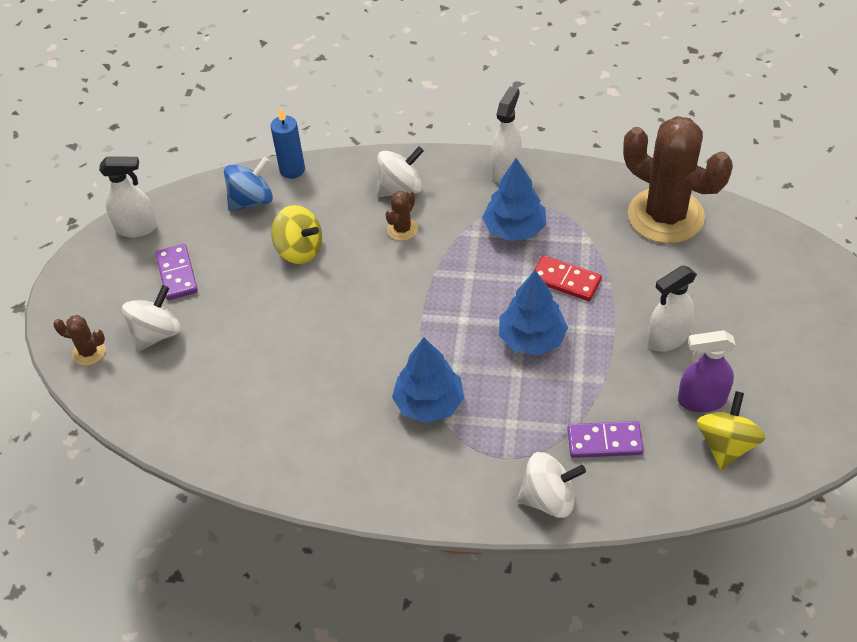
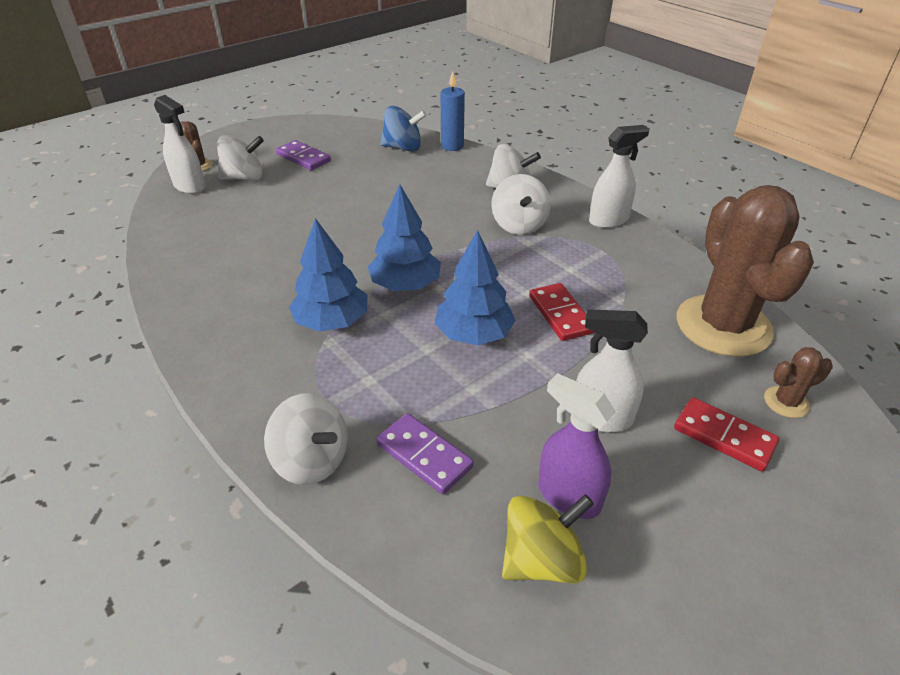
camera: 40 degrees right, 10 degrees down
(137, 228) = (320, 127): white spray bottle -> white spray bottle (190, 186)
(177, 274) = (303, 158): purple domino -> purple domino turned 75 degrees counterclockwise
(299, 250) = (391, 185): yellow spinning top -> none
(402, 229) = (476, 211): brown cactus -> brown cactus (786, 402)
(449, 220) = (519, 225): none -> white spinning top
(514, 229) = (564, 257): blue tree -> blue tree (405, 285)
(737, 298) = (724, 436): none -> red domino

